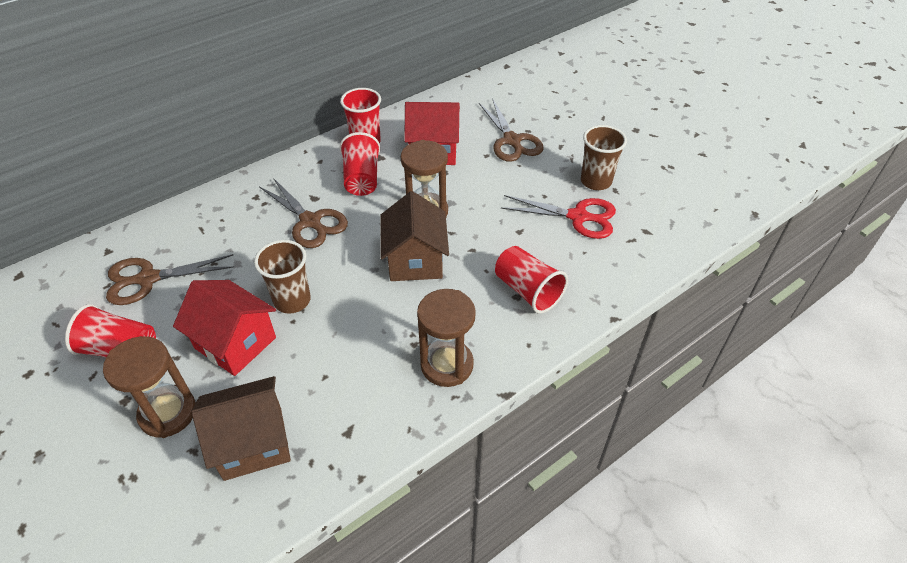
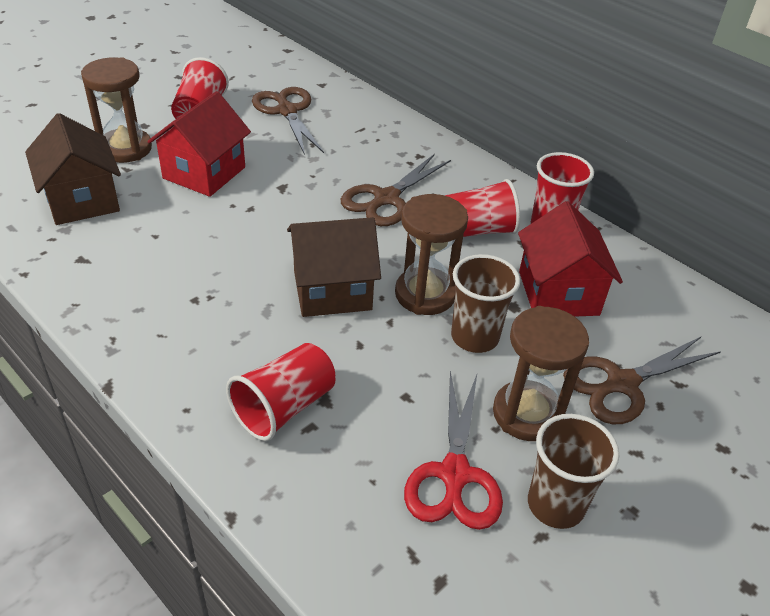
camera: 80 degrees right, 5 degrees down
(292, 300) = (261, 201): brown cup -> brown cup (474, 337)
(447, 365) = (160, 329): brown hourglass -> brown hourglass (527, 414)

